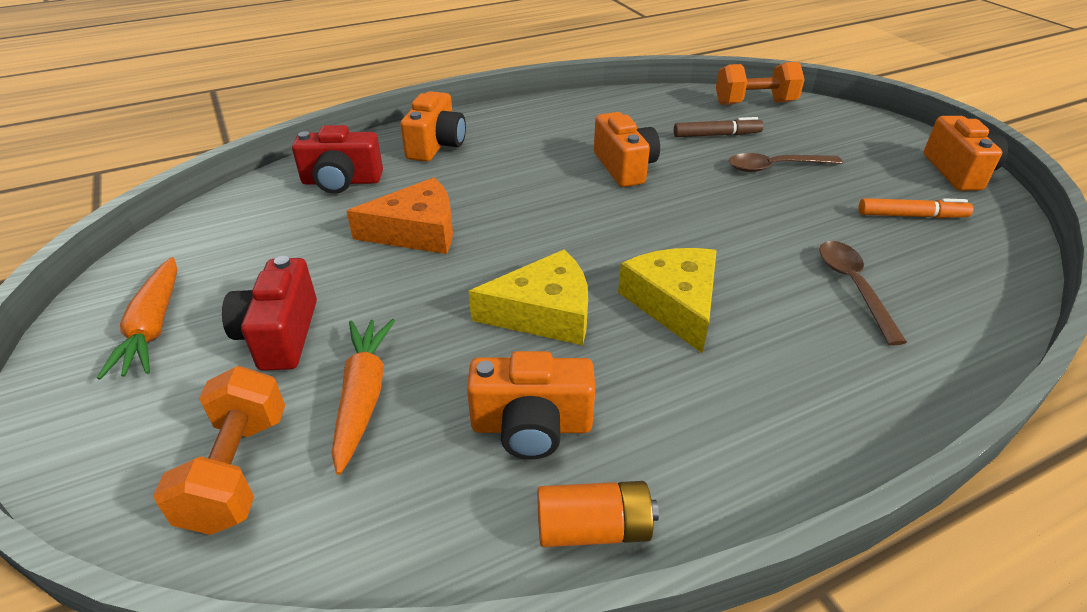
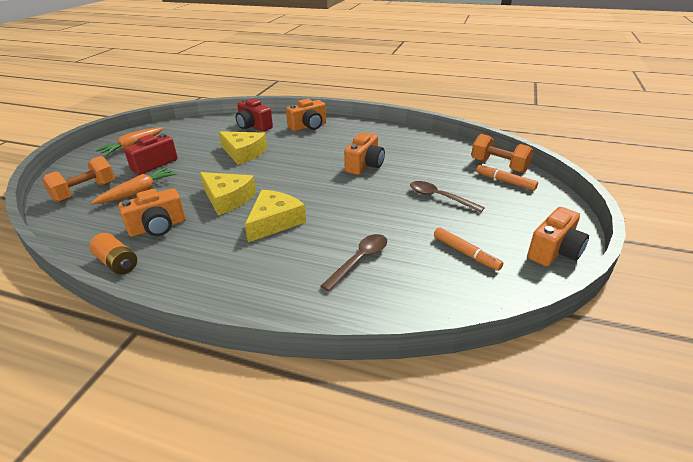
camera: 45 degrees right, 5 degrees down
(417, 231) = (243, 153): orange cheese -> yellow cheese
(531, 426) = (158, 227): orange camera -> orange camera turned 75 degrees counterclockwise
(716, 135) = (441, 171): brown marker -> none
(792, 118) = (505, 181): none -> orange marker

